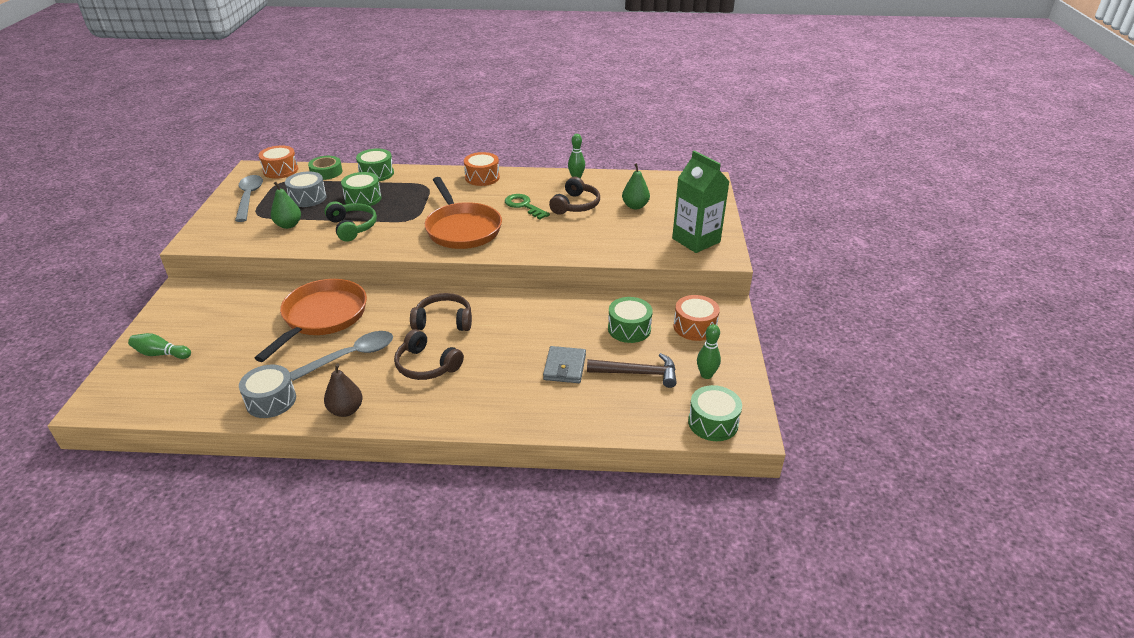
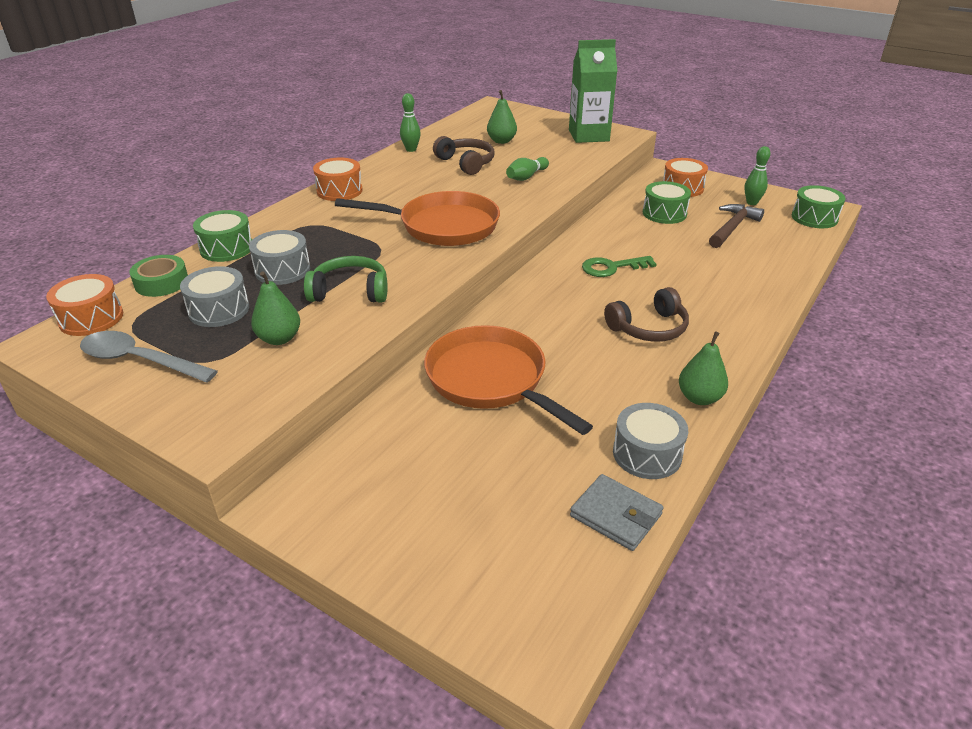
camera: 60 degrees left, 0 degrees up
(161, 354) = (456, 553): green bowling pin -> green bowling pin (526, 177)
(346, 410) = (699, 398): brown pear -> green pear
(351, 356) = (595, 374): grey spoon -> none
(363, 198) = (282, 270): green drum -> grey drum
(443, 321) = (573, 299): brown headphones -> none
(524, 206) = (434, 185): green key -> green key (611, 268)
(564, 367) = (702, 256): grey wallet -> grey wallet (616, 515)

